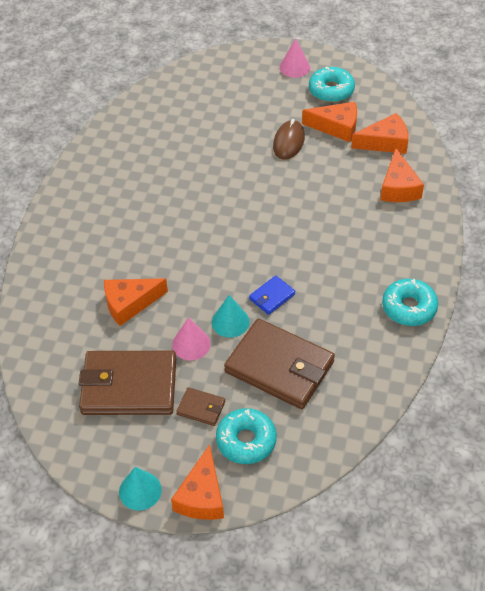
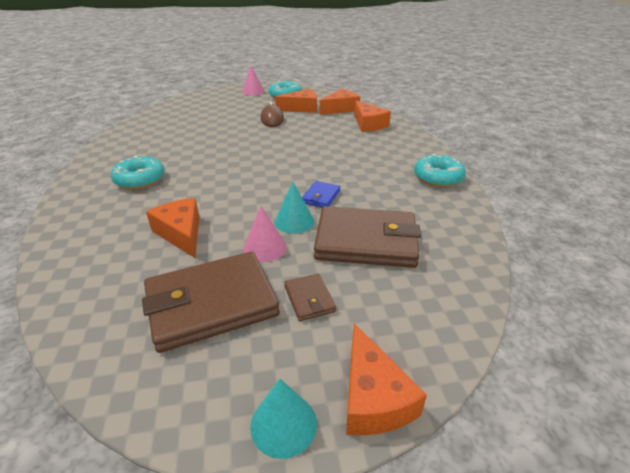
camera: 25 degrees left, 15 degrees down
(129, 304) = (181, 233): orange cheese -> orange cheese turned 105 degrees clockwise
(201, 408) = (309, 299): brown wallet -> brown wallet turned 75 degrees clockwise
(246, 441) = (381, 314): turquoise donut -> turquoise donut (140, 180)

